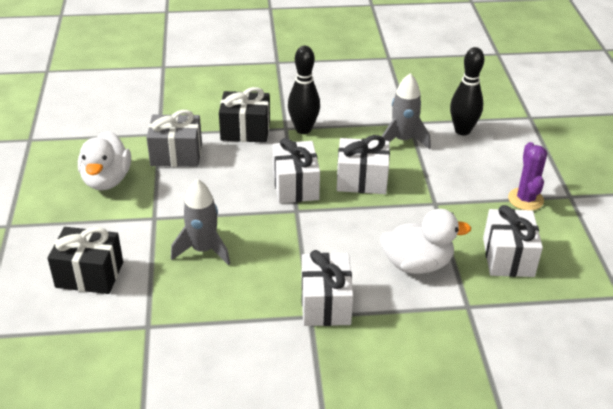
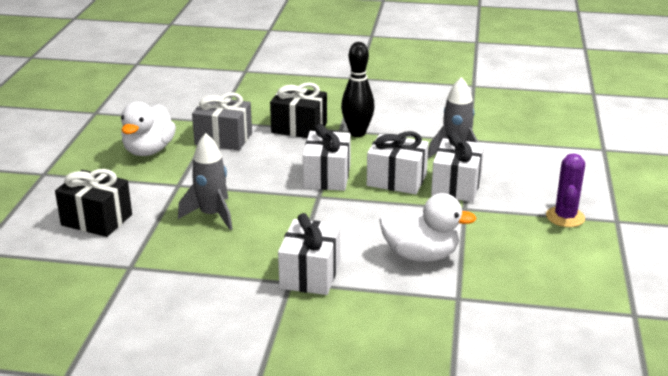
camera: 15 degrees right, 10 degrees down
(462, 130) = (523, 152): black bowling pin -> none
(508, 257) = (522, 263): white gift -> white gift (456, 186)

